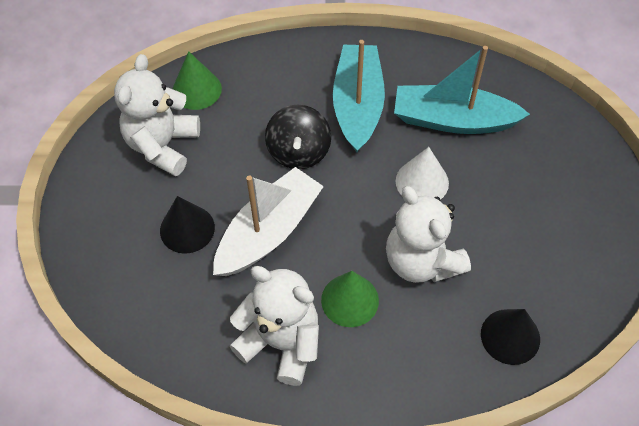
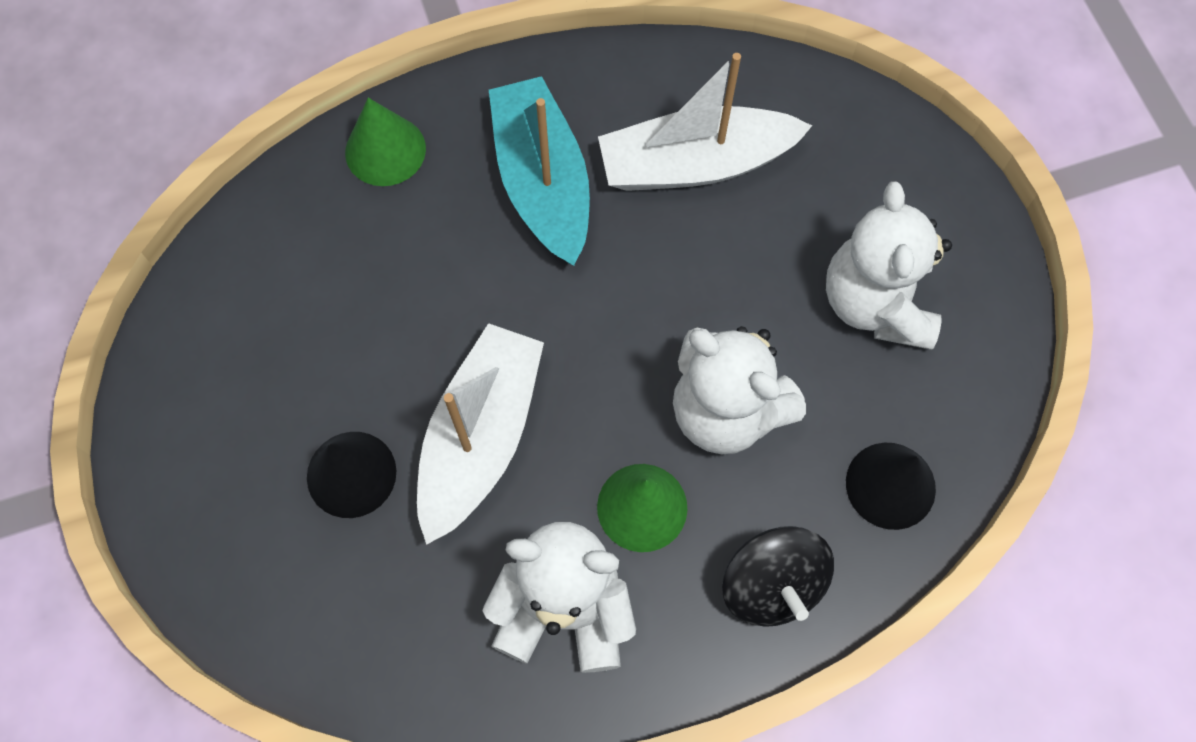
camera: 20 degrees left, 10 degrees up
(163, 145) = (258, 345): white teddy bear -> white teddy bear (876, 303)
(196, 90) = (277, 232): green cone -> green cone (385, 150)
(298, 151) = (479, 289): black spinning top -> black spinning top (771, 584)
(422, 182) = (683, 281): white cone -> none
(453, 120) = (695, 164): turquoise boat -> white boat

